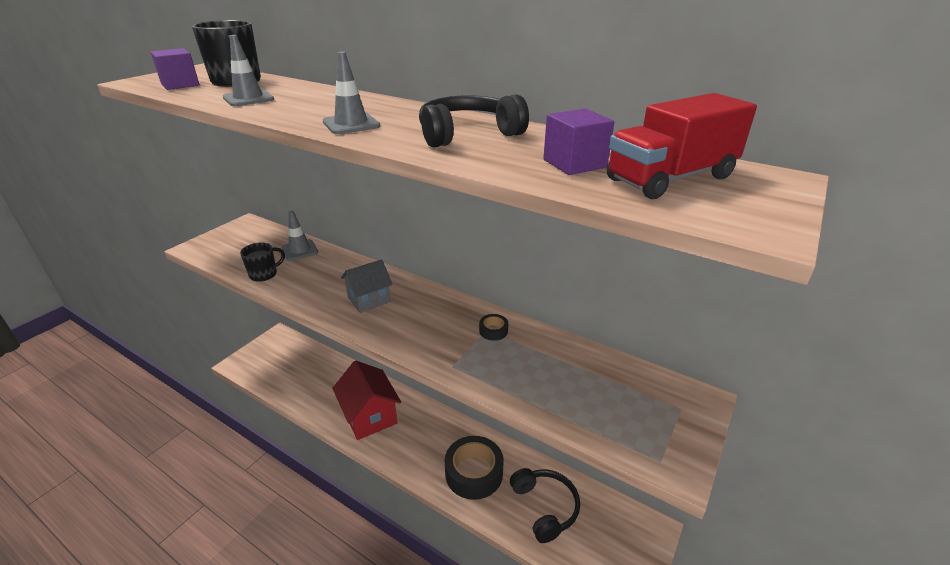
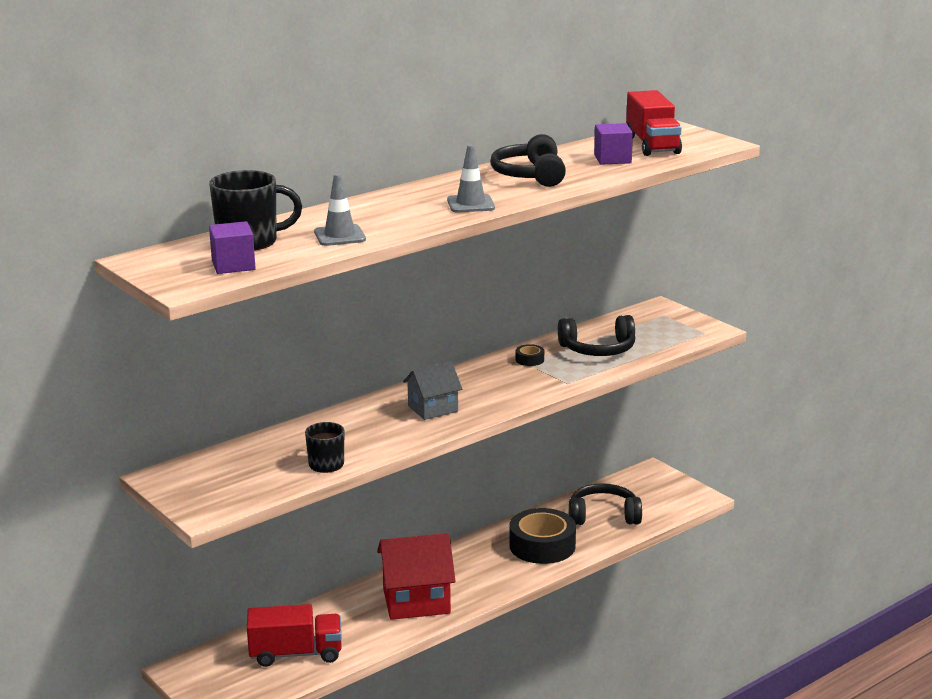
camera: 70 degrees left, 10 degrees down
(297, 376) = (296, 654): none -> red truck
(300, 250) = (283, 441): grey traffic cone -> none
(369, 299) = (433, 409): grey house -> grey house turned 75 degrees clockwise
(546, 372) = (598, 349): none -> black headphones

